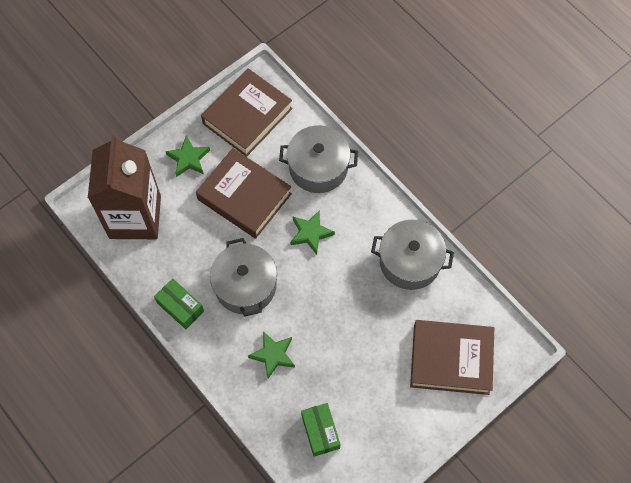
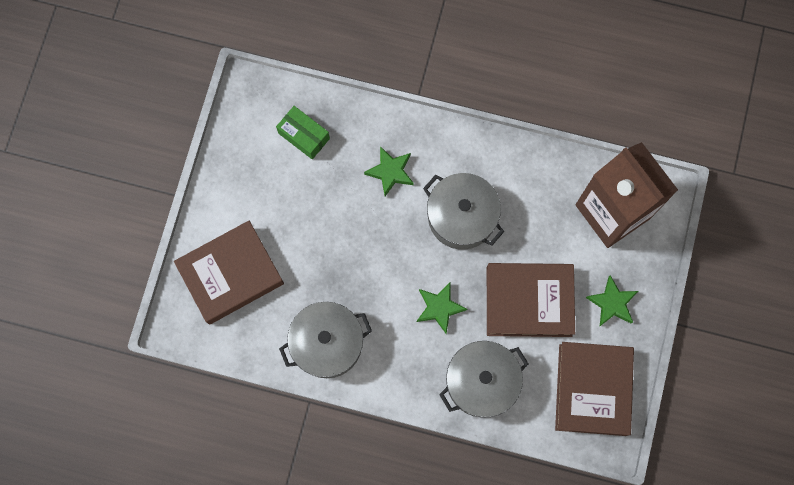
camera: 145 degrees right, 10 degrees up
(180, 307) = (503, 158): green box -> none

